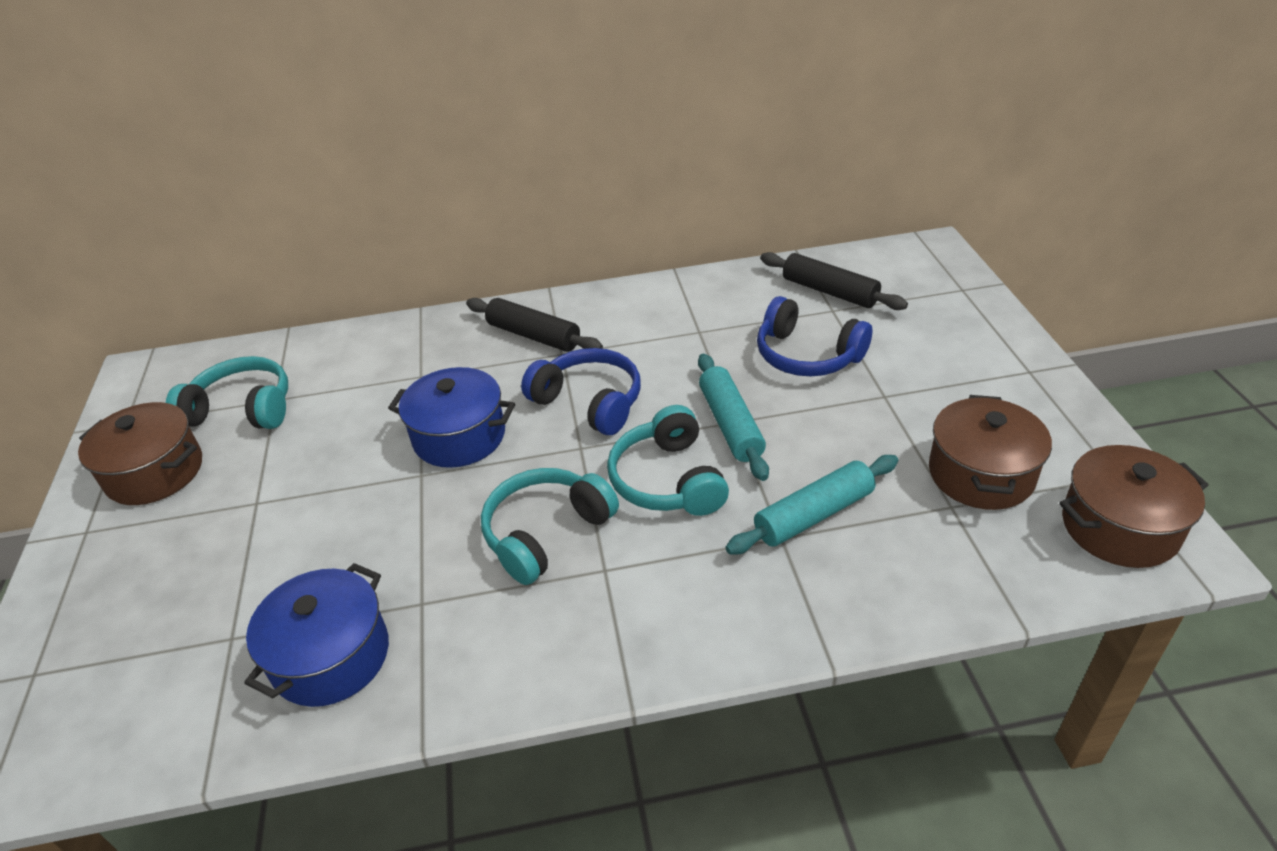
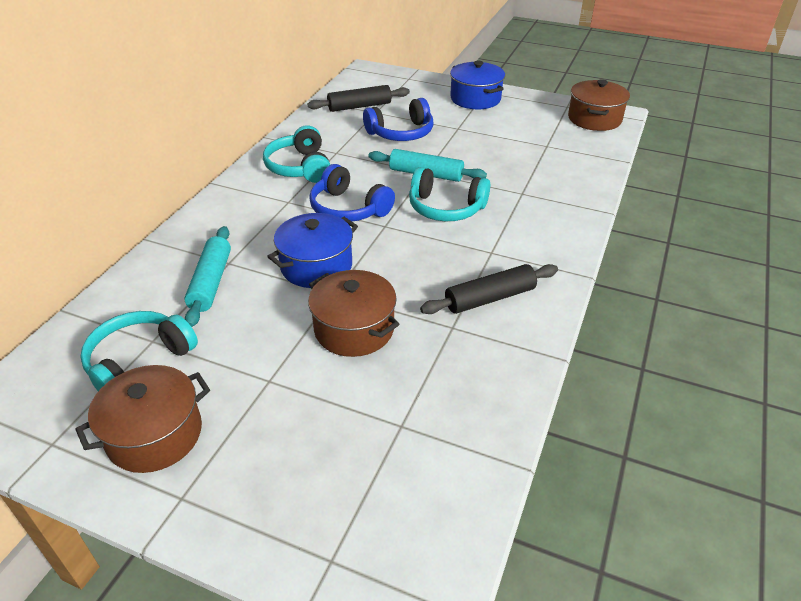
camera: 60 degrees left, 0 degrees up
(331, 656) = (462, 378): blue pot -> blue pot (475, 99)
(534, 335) = (254, 205): black rolling pin -> black rolling pin (489, 298)
(546, 533) = (442, 261): turquoise headphones -> turquoise headphones (300, 167)
(589, 402) = (348, 208): blue headphones -> blue headphones turned 120 degrees counterclockwise
(814, 515) = (516, 179): turquoise rolling pin -> turquoise rolling pin (211, 282)
(981, 474) = (535, 131): brown pot -> brown pot (354, 329)

